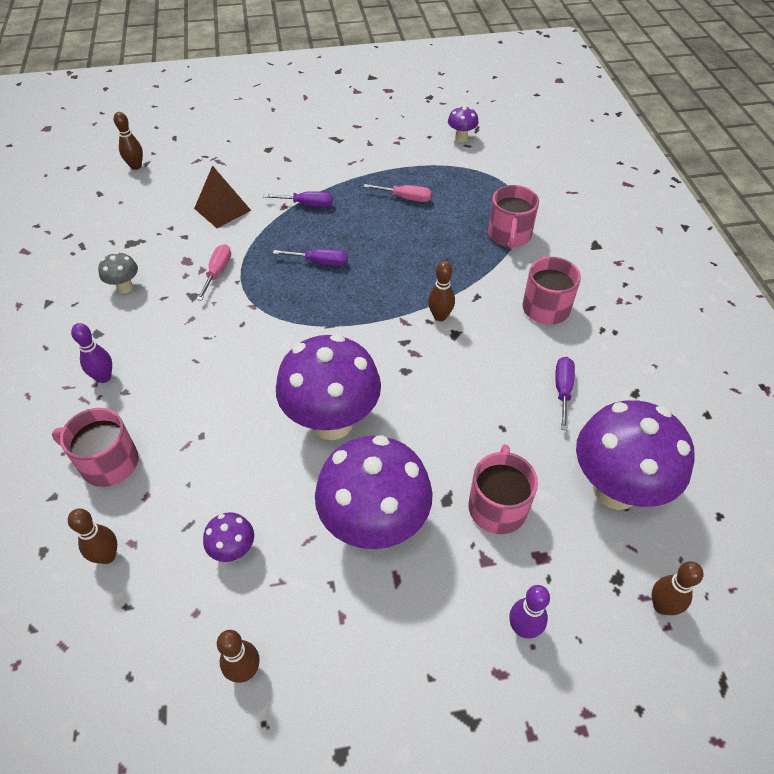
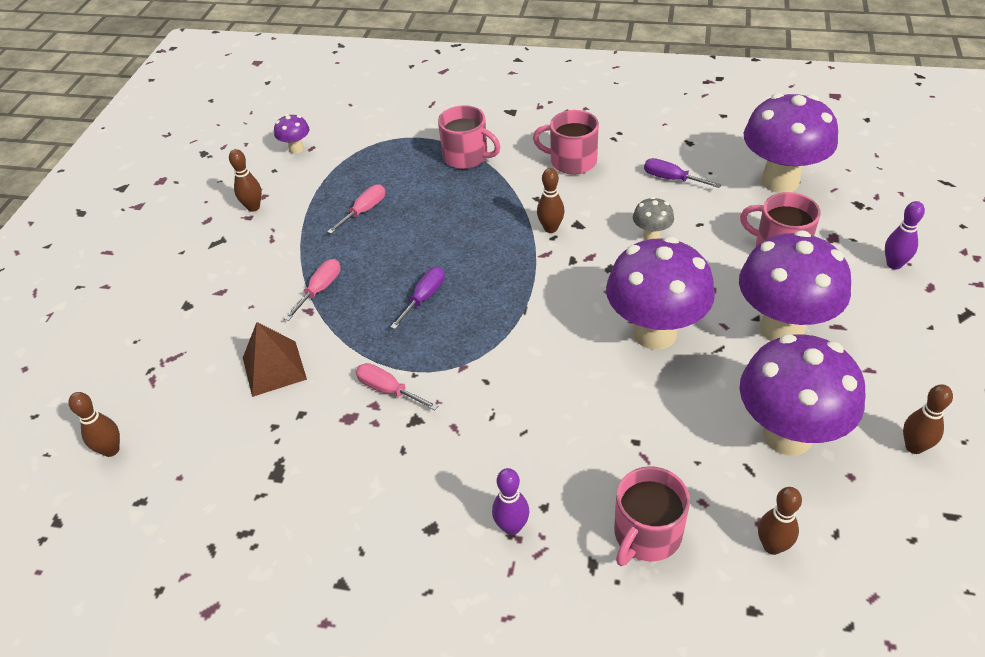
camera: 65 degrees left, 5 degrees down
(125, 287) = (362, 489): grey mushroom -> grey mushroom (651, 236)
(234, 550) = (787, 435): purple mushroom -> purple mushroom, size x2.28
(307, 204) = (320, 289): purple screwdriver -> pink screwdriver
(661, 606) = (885, 190): brown bowling pin -> brown bowling pin (253, 207)

